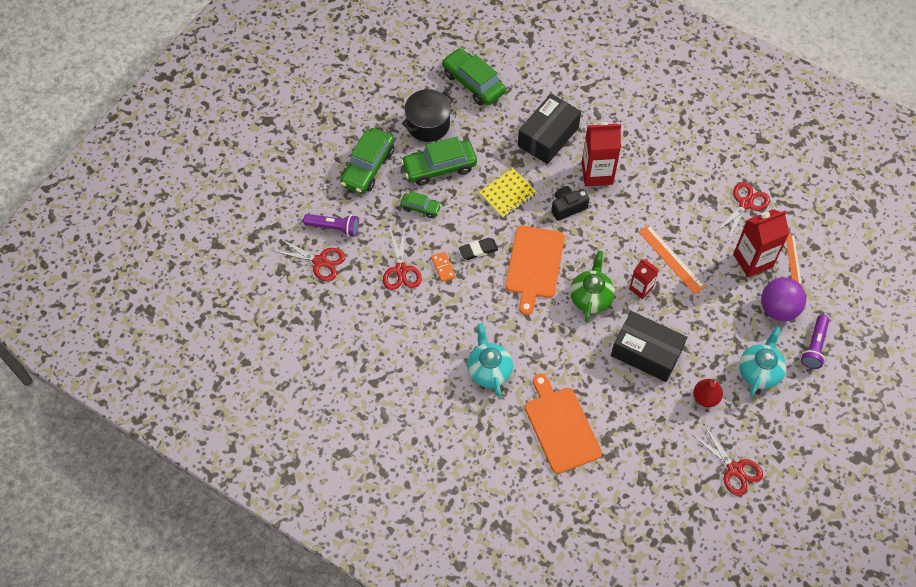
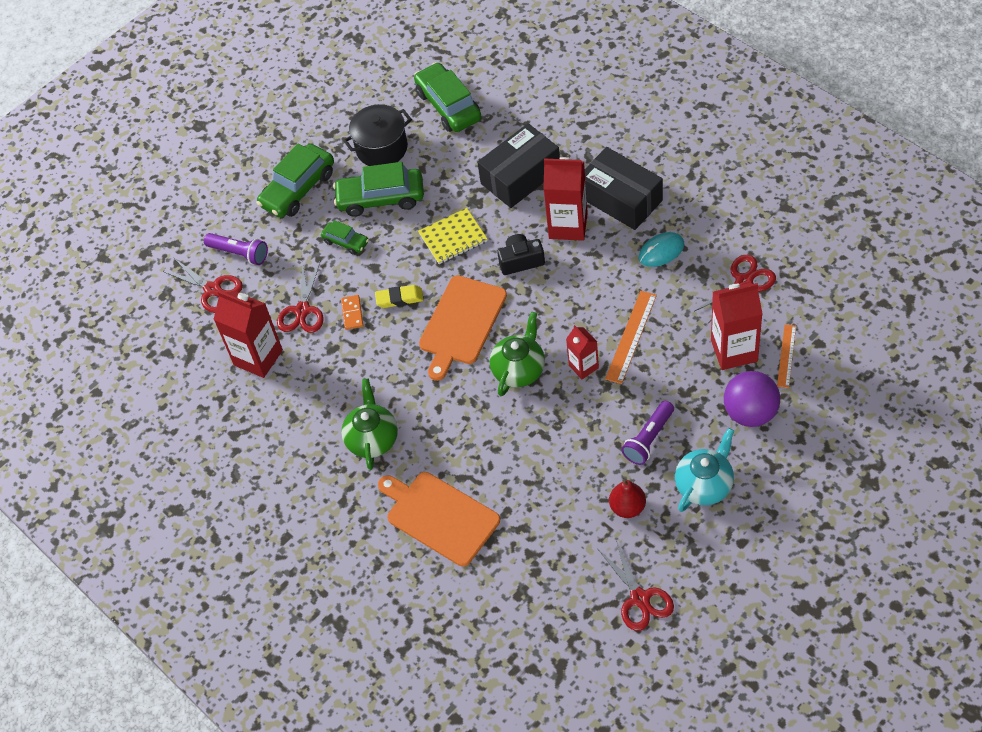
camera: 20 degrees right, 5 degrees down
(375, 314) = (258, 357): none -> red carton
(478, 250) = (399, 298): black eraser -> yellow eraser
(489, 370) = (372, 439): turquoise teapot -> green teapot
(561, 427) = (439, 516): orange cutting board -> orange cutting board turned 45 degrees counterclockwise
(646, 353) = (568, 444): black box -> black box (621, 199)
(671, 259) = (631, 336): orange ruler -> orange ruler turned 45 degrees clockwise
(675, 186) = (661, 251): none -> turquoise mouse
(814, 346) = (784, 464): purple flashlight -> purple flashlight (648, 439)

